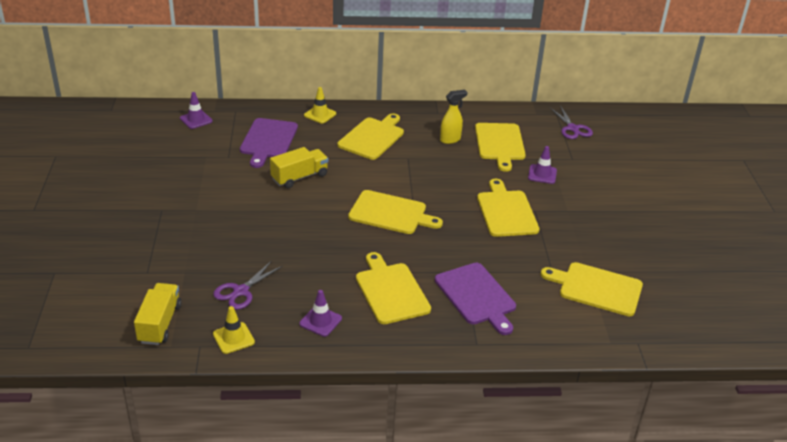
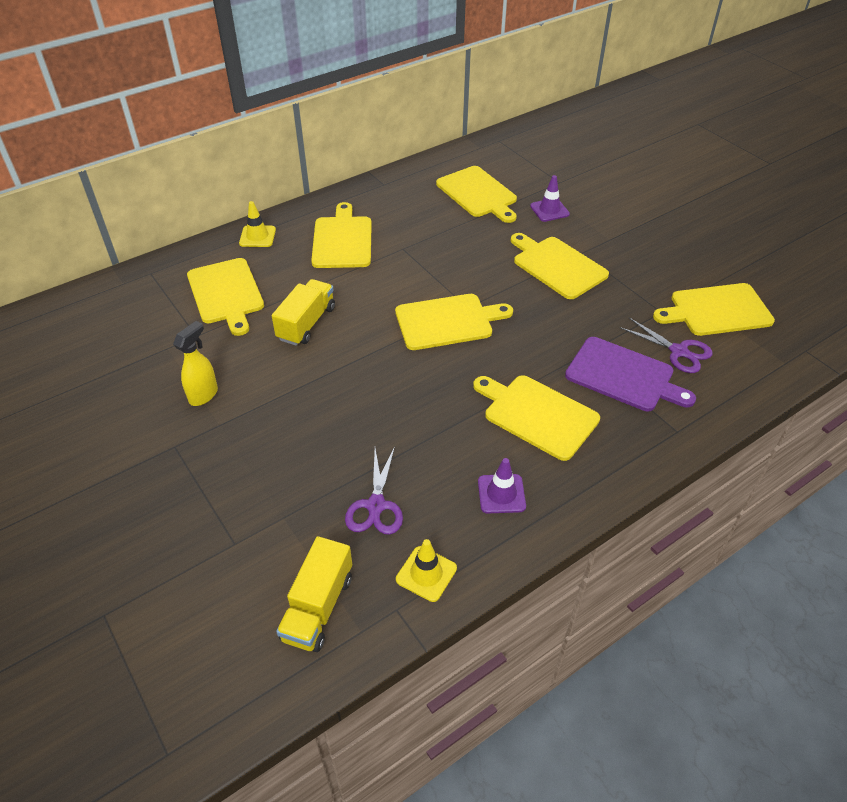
camera: 30 degrees left, 10 degrees up
(160, 324) = (318, 607): yellow truck -> yellow truck turned 135 degrees counterclockwise
(196, 120) = (109, 304): purple traffic cone -> none
(268, 140) = (226, 293): purple cutting board -> yellow cutting board
(450, 140) = (426, 209): yellow spray bottle -> yellow spray bottle (204, 395)
(572, 128) = (528, 150): purple scissors -> purple scissors (679, 351)

